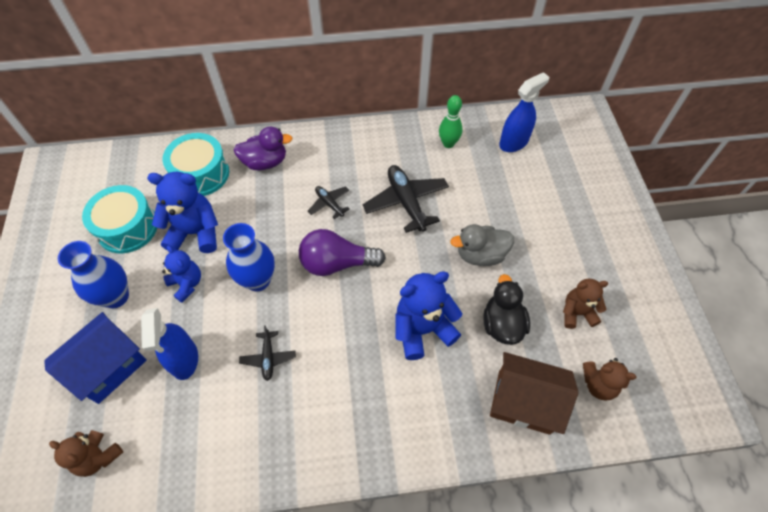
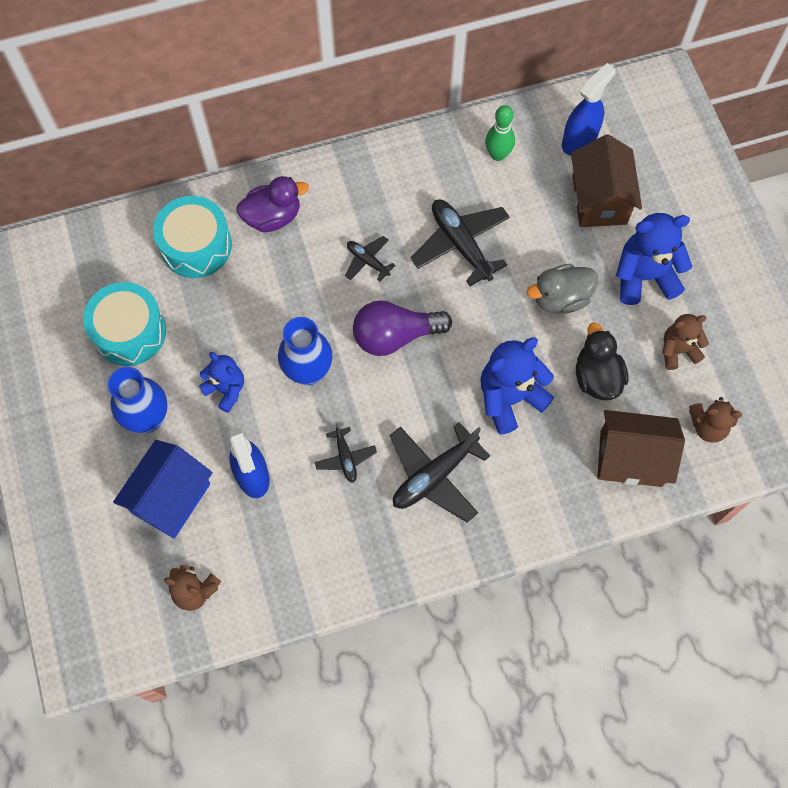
camera: 10 degrees left, 10 degrees up
(195, 233) = (215, 325): blue teddy bear -> blue teddy bear (644, 277)
(342, 387) = (434, 475): none -> black plane
(523, 186) = (599, 200): none -> brown house

